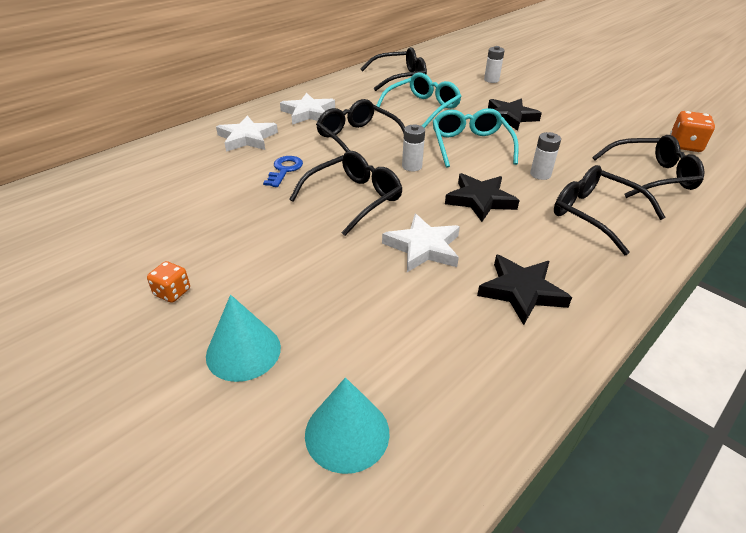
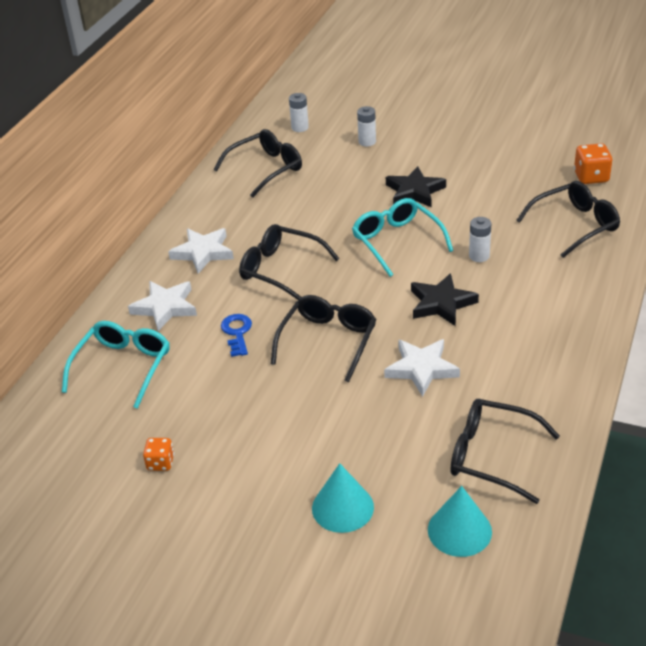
camera: 20 degrees left, 0 degrees up
(172, 292) = (243, 486): orange dice -> orange dice (160, 463)
(412, 166) = (357, 286): white battery -> white battery (300, 127)
(422, 108) = (319, 206): turquoise glasses -> turquoise glasses (123, 367)
(521, 291) = (520, 380): black star -> none
(594, 214) = (544, 285): black glasses -> black glasses (491, 456)

